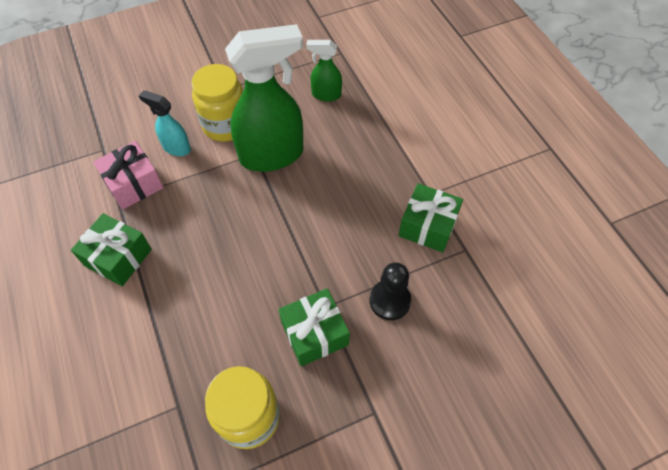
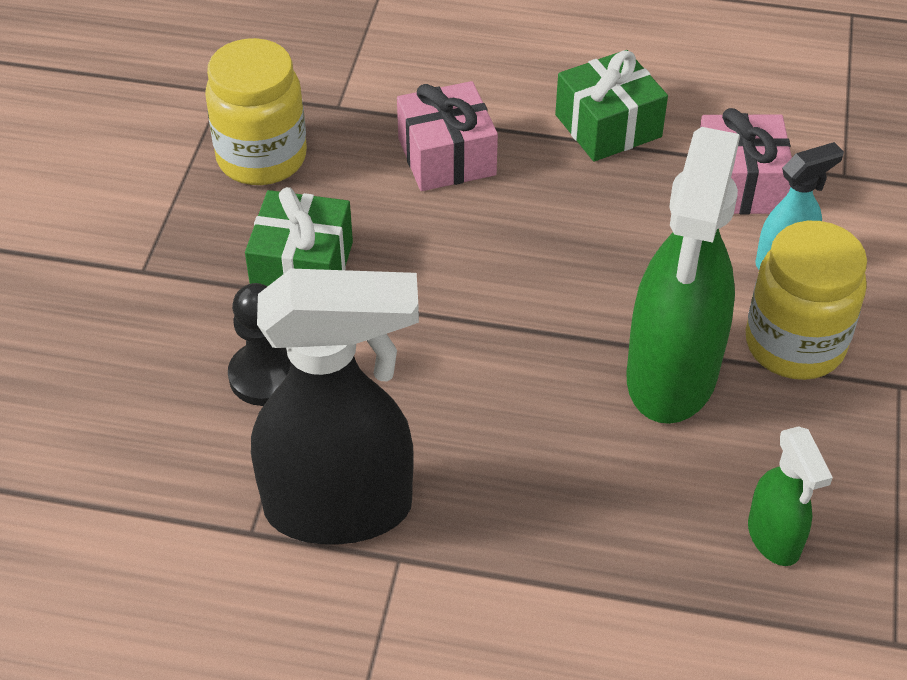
camera: 125 degrees right, 10 degrees down
(188, 319) = (446, 156): none -> pink gift
(326, 95) = (774, 539): green spray bottle -> green spray bottle turned 120 degrees clockwise
(427, 226) = (341, 508): green gift -> black spray bottle

